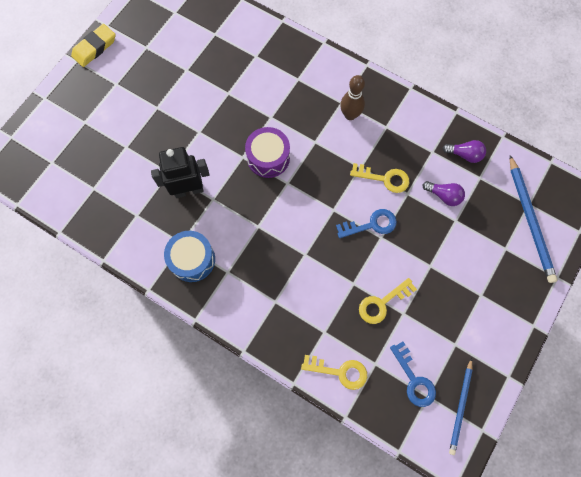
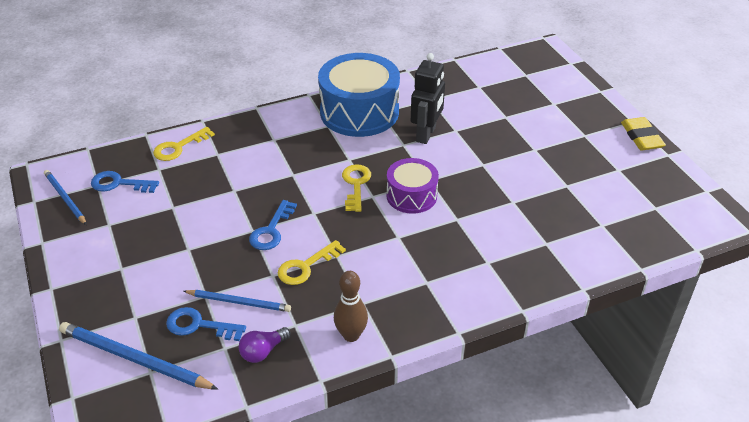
camera: 125 degrees right, 30 degrees down
(192, 259) = (359, 112): blue drum -> blue drum, size x1.74
(350, 115) = (404, 280): brown bowling pin -> brown bowling pin (351, 335)
(382, 303) = (196, 199): yellow key -> yellow key (356, 185)
(443, 196) = (239, 302): purple light bulb -> blue pencil
(478, 204) = (199, 325): none -> blue key

